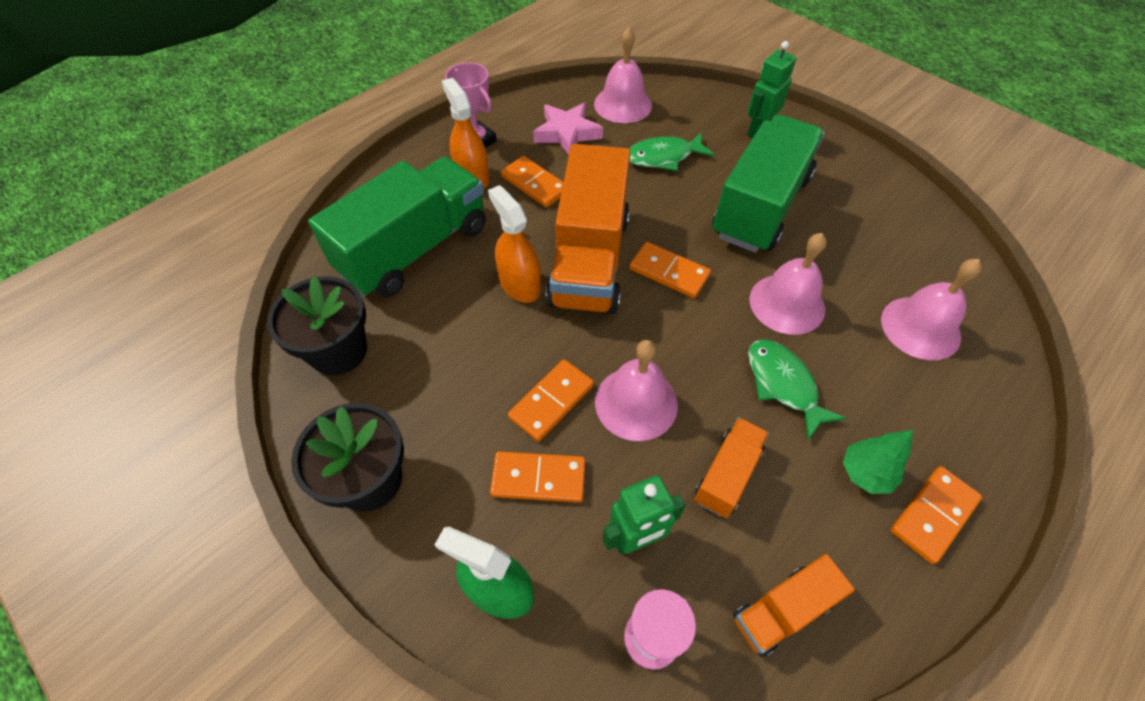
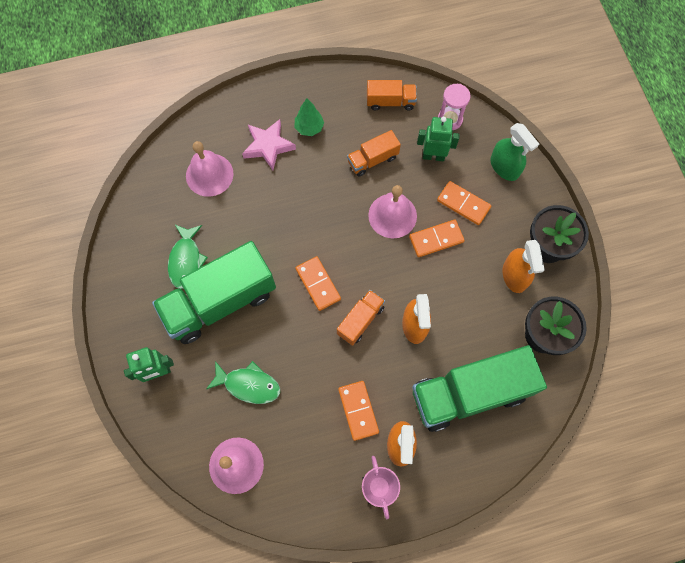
camera: 150 degrees left, 15 degrees up
(408, 408) = (514, 275): none -> orange spray bottle
(567, 133) = (302, 455): pink star -> pink star (268, 146)
(589, 260) = (360, 320): orange truck -> orange truck, size x0.48
(783, 384) = (310, 185): green fish -> green fish (186, 260)
(787, 303) = (267, 226): pink bell -> none
(933, 515) = (296, 98): orange domino -> none

